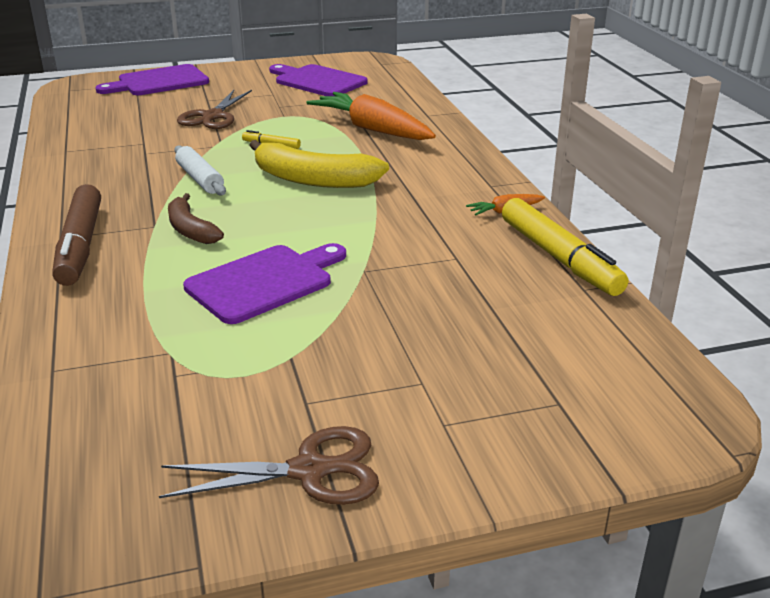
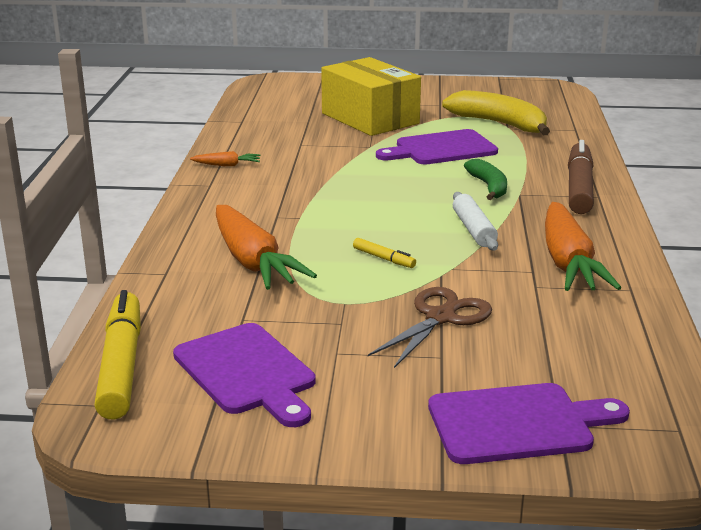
camera: 160 degrees left, 5 degrees down
(113, 163) = (568, 262): none -> orange carrot
(190, 229) = (489, 187): brown banana -> green banana
(309, 470) = (448, 89): brown scissors -> none
(313, 180) = (363, 212): yellow banana -> yellow banana (500, 124)
(404, 332) = (370, 118): none -> yellow box
(559, 258) = (232, 135): yellow marker -> yellow marker (121, 365)

